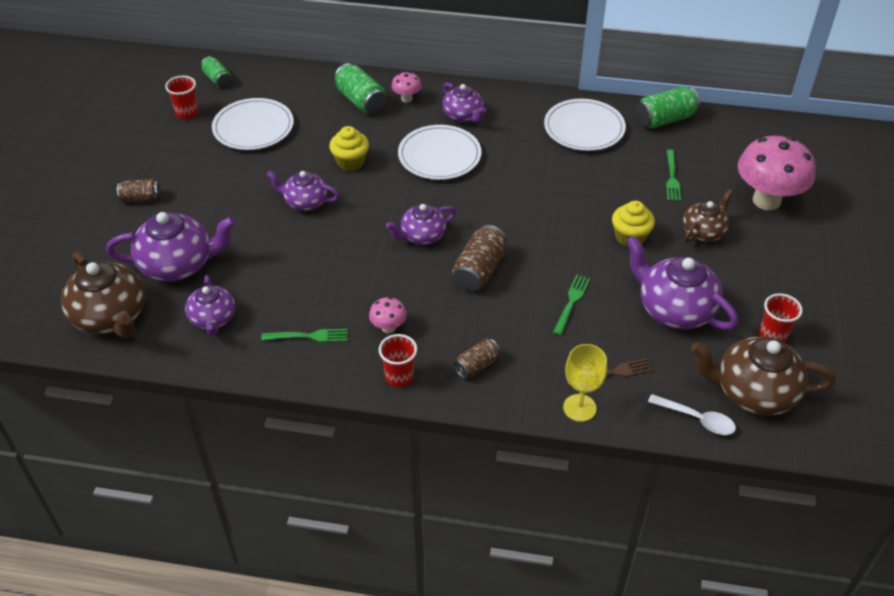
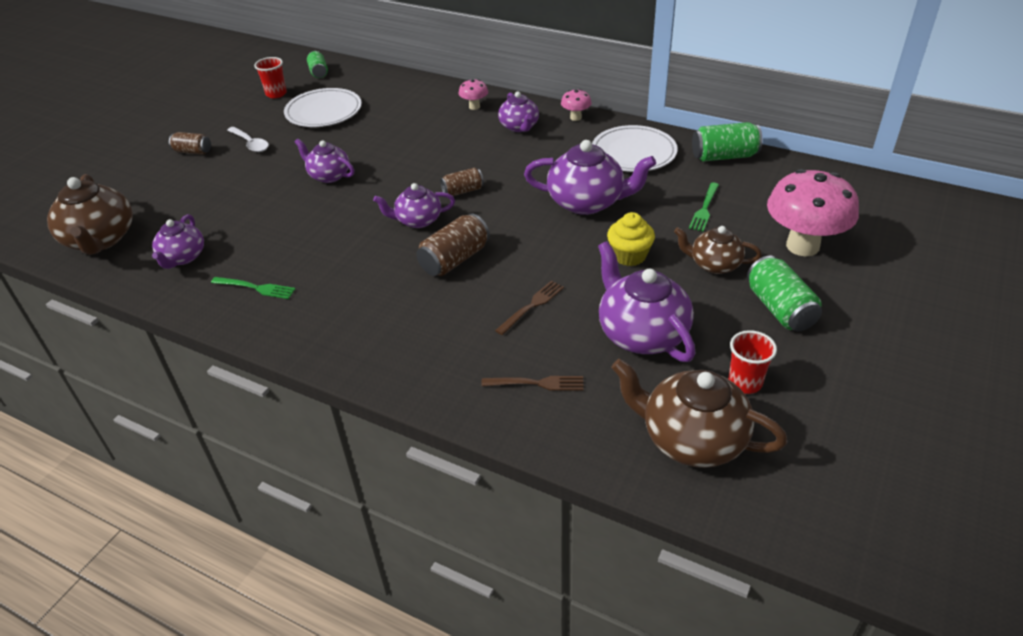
camera: 20 degrees right, 5 degrees down
(178, 264) = (186, 208): purple teapot -> purple teapot (587, 202)
(350, 162) = (391, 149): yellow cupcake -> none
(361, 101) = (431, 103): green can -> green can (779, 308)
(388, 328) = (334, 295): pink mushroom -> pink mushroom (575, 117)
(399, 377) = (316, 341): red cup -> none
(439, 156) = (476, 156): white plate -> none
(477, 365) = (399, 347): brown can -> brown can (463, 191)
(571, 302) = (531, 306): green fork -> brown fork
(579, 408) = (481, 411): yellow goblet -> none
(697, 419) = (608, 453): white spoon -> white spoon (250, 144)
(703, 232) = (714, 264): brown teapot -> brown teapot turned 135 degrees counterclockwise

